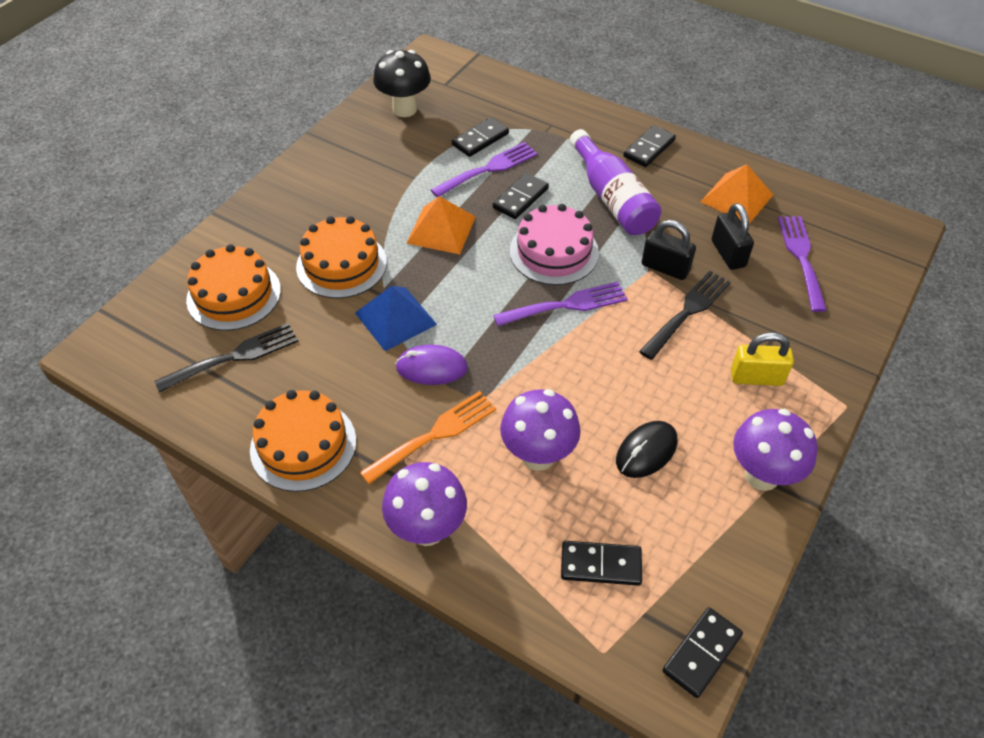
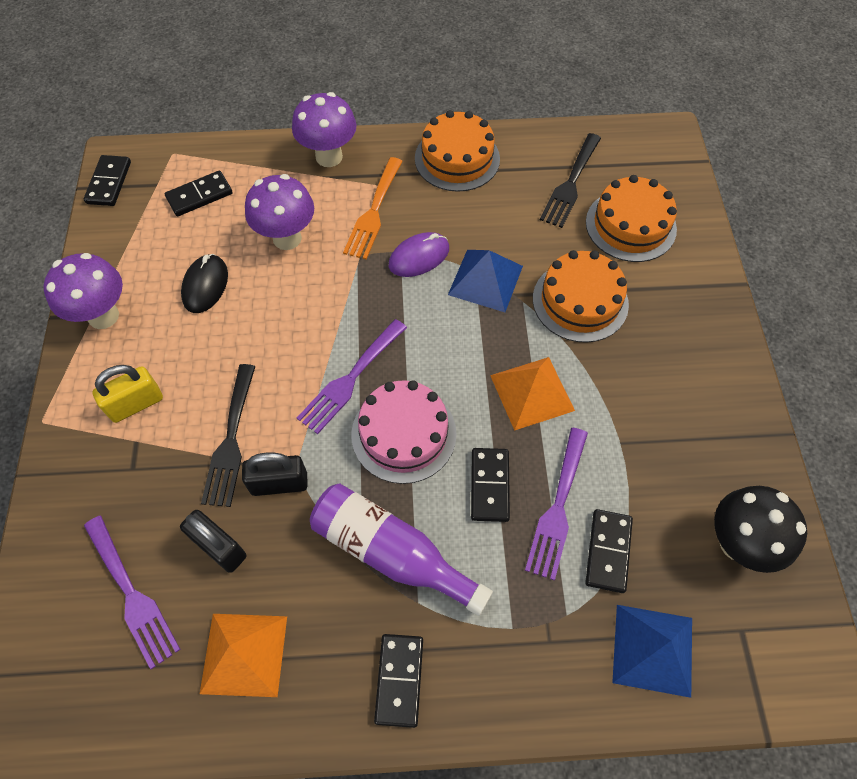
camera: 145 degrees right, 10 degrees up
(499, 98) = (653, 649): none -> blue pyramid

